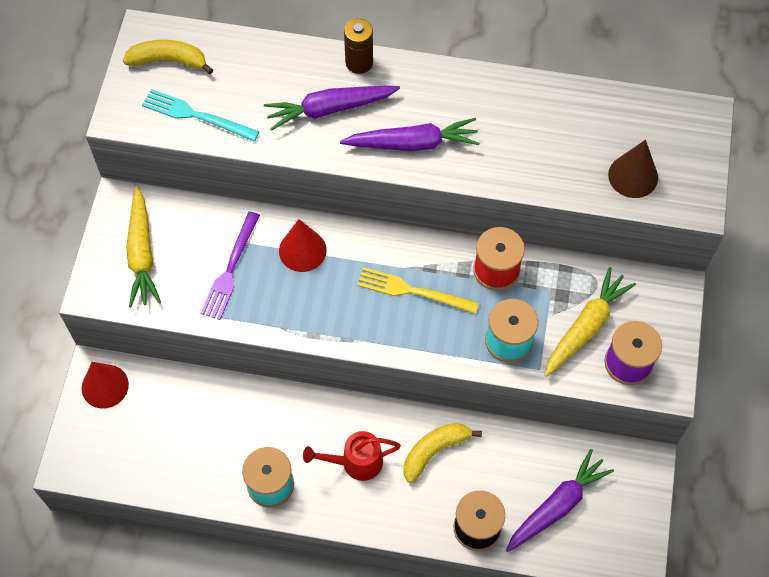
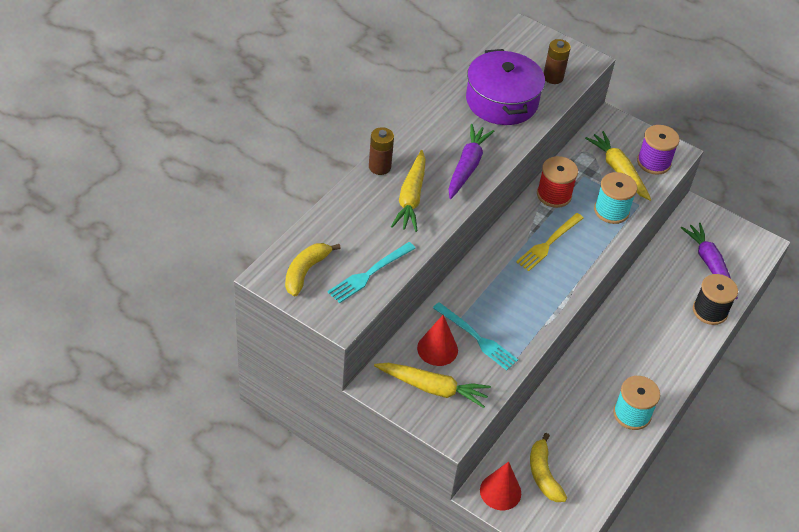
camera: 70 degrees left, 15 degrees down
(230, 269) = (476, 338): purple fork -> turquoise fork
(302, 250) = (483, 290): red cone -> red cone (437, 349)
(329, 109) = (411, 197): purple carrot -> yellow carrot
(355, 462) = (634, 357): red watering can -> none
(434, 451) = (644, 310): yellow banana -> yellow banana (543, 474)
(549, 138) = (502, 101): none -> purple pot
(633, 176) = (553, 77): brown cone -> brown battery

